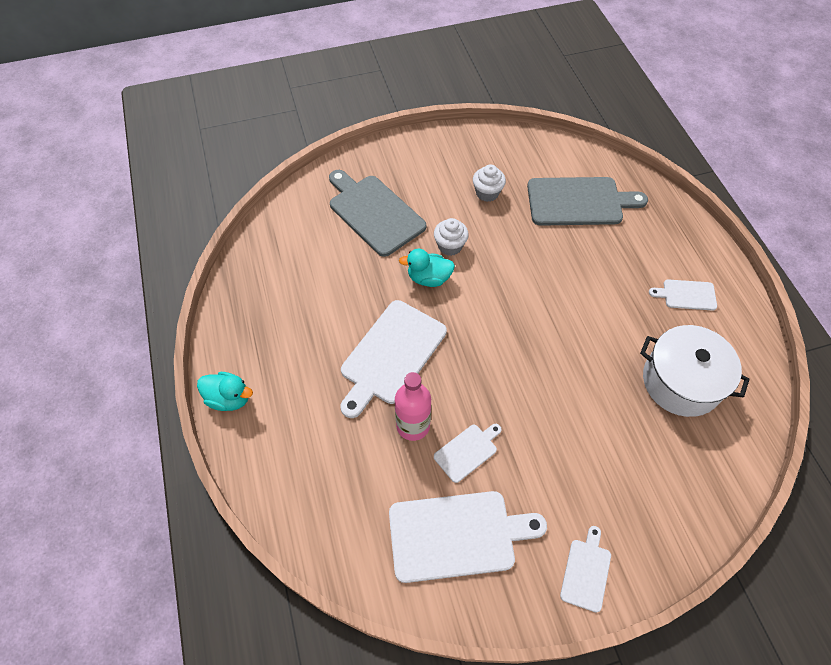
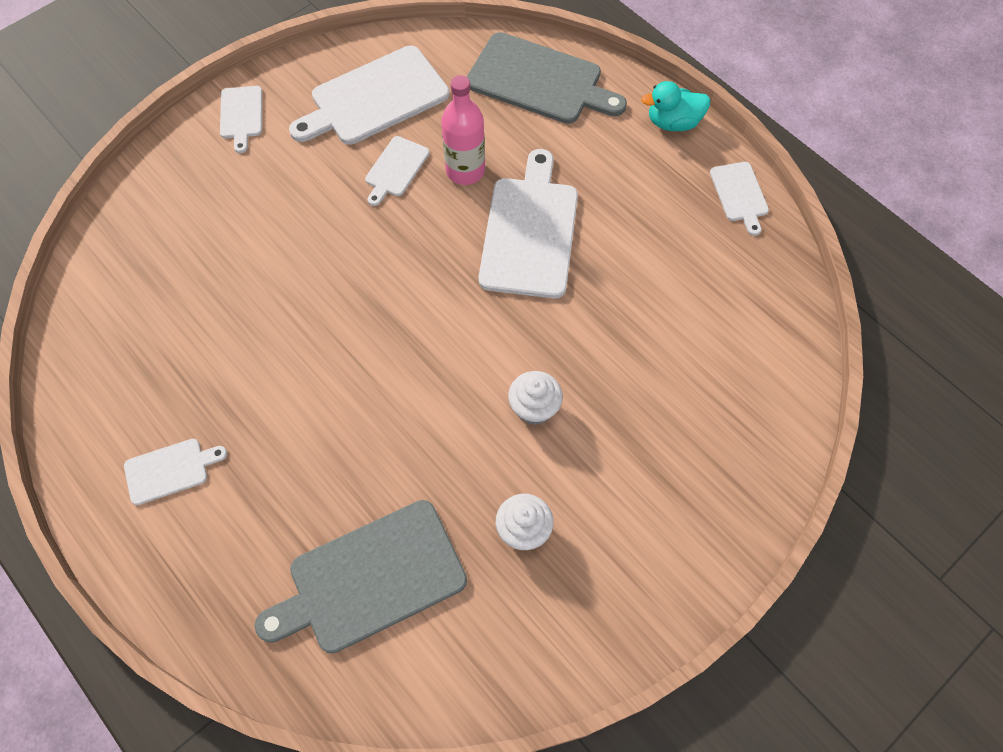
camera: 155 degrees right, 5 degrees up
(229, 321) = (739, 194): none -> white cutting board
(374, 212) = (671, 417): grey cutting board -> grey cutting board (539, 81)
(428, 278) = (538, 346): turquoise duck -> none
(681, 381) = (166, 338): white pot -> none

